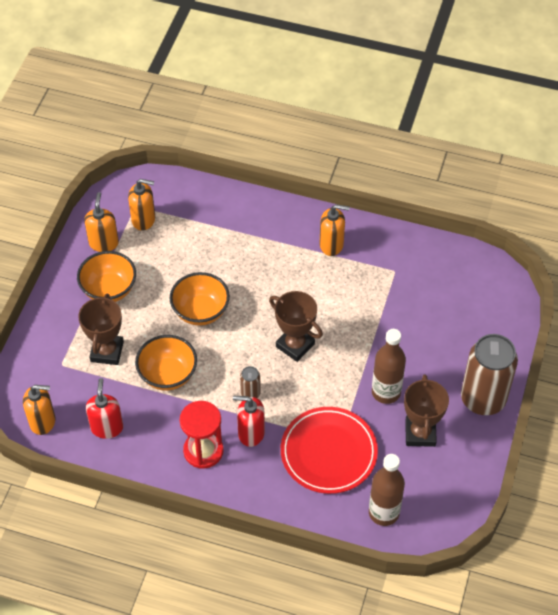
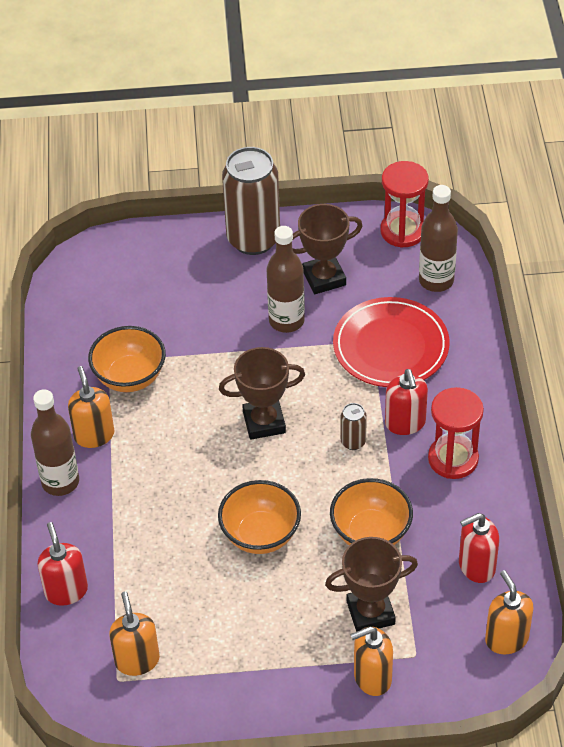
camera: 110 degrees left, 5 degrees down
(104, 243) = (198, 692): orange soap dispenser -> orange soap dispenser (372, 678)
(109, 290) = (274, 651): orange bowl -> orange bowl (130, 377)
(213, 198) = (66, 591): none -> red soap dispenser
(295, 345) = (264, 422): brown trophy -> brown trophy turned 60 degrees clockwise
(300, 217) = (60, 482): none -> brown bottle
(450, 510) = (403, 231): none -> red hourglass

